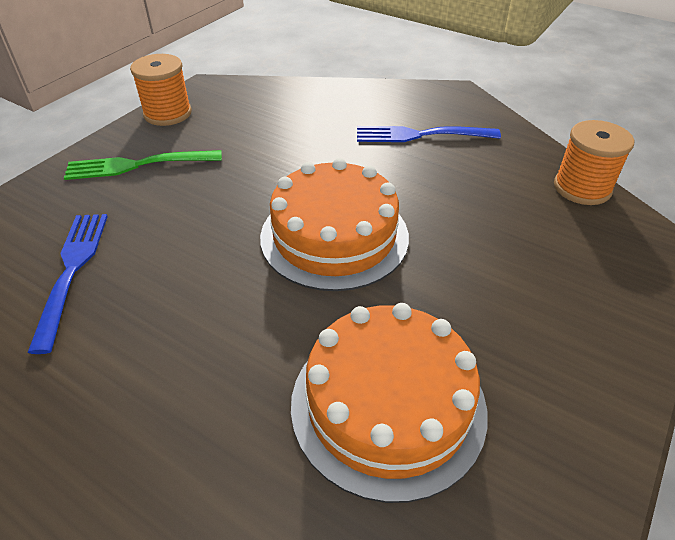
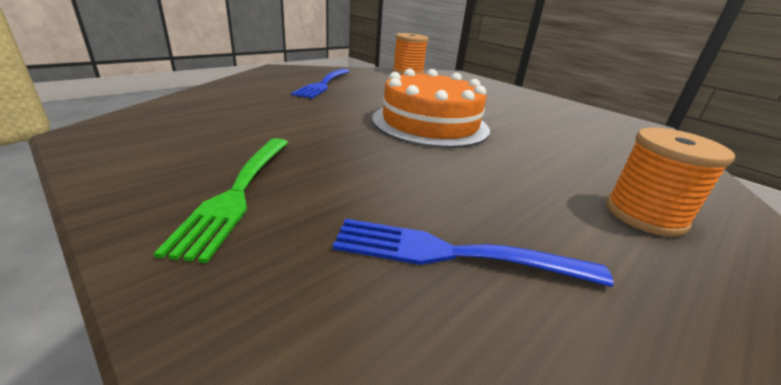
camera: 80 degrees left, 15 degrees down
(167, 113) = (122, 162): orange spool -> orange spool (644, 215)
(388, 405) = (581, 136): orange cake -> none

